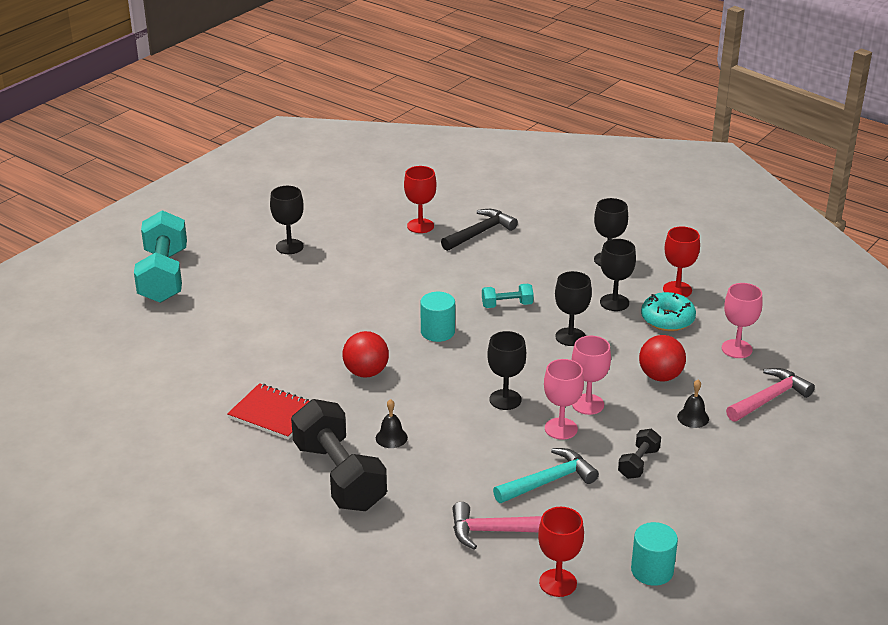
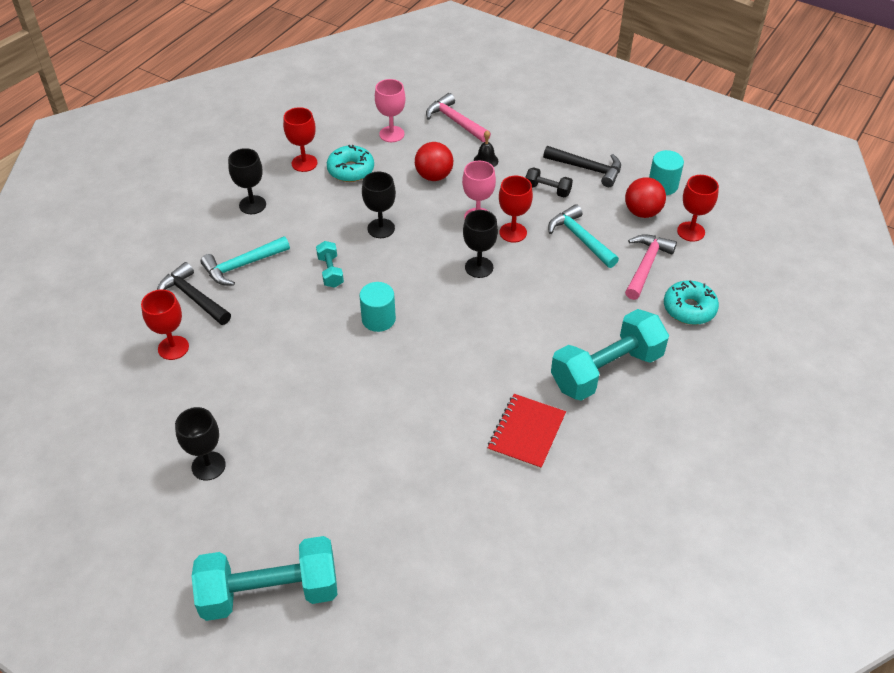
camera: 95 degrees left, 15 degrees up
(339, 476) = (606, 370): black dumbbell -> turquoise dumbbell
(366, 372) = (450, 367): red ball -> red ball (642, 212)
(391, 437) = (545, 339): black bell -> none
(420, 557) = (689, 309): none -> turquoise donut
(497, 531) = (646, 265): pink hammer -> pink hammer turned 150 degrees counterclockwise
(519, 256) = (242, 265): none -> turquoise hammer
(561, 428) = (513, 232): pink goblet -> red goblet
(614, 302) = (325, 201): black goblet -> none
(683, 503) = (587, 169): none -> black hammer

